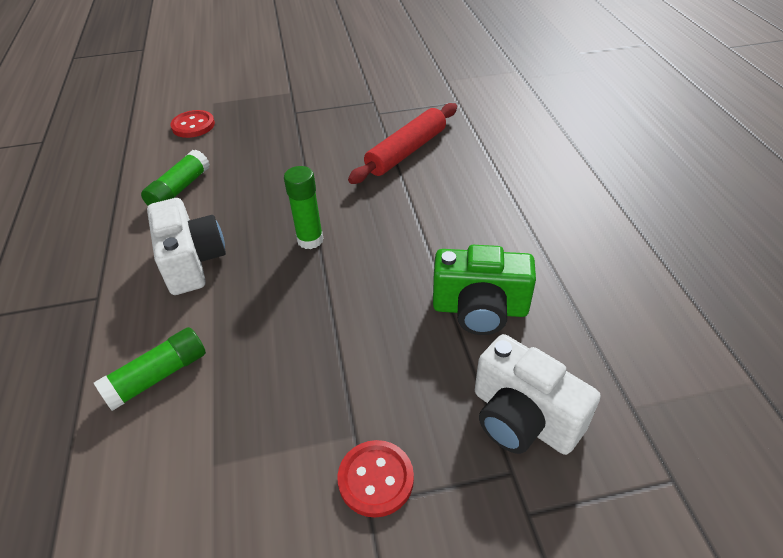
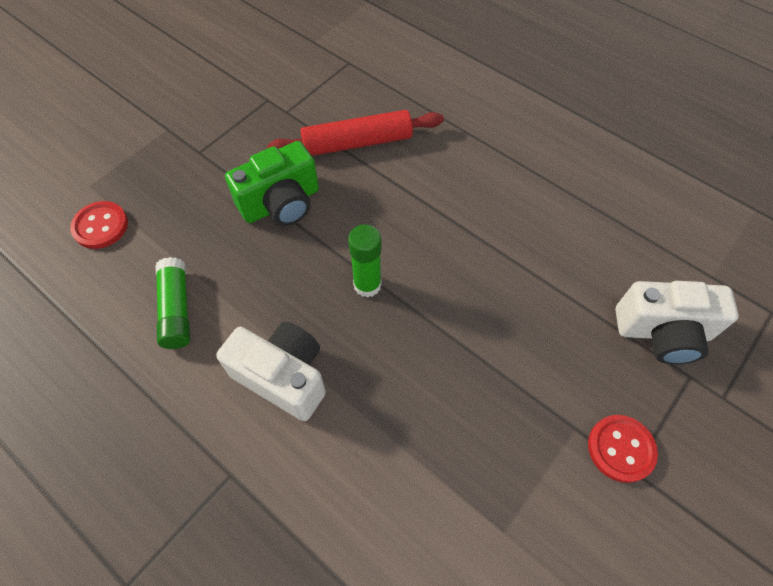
camera: 40 degrees left, 15 degrees up
(158, 376) = (379, 500): green glue stick -> none
(406, 151) = (357, 143): red rolling pin -> red rolling pin turned 75 degrees clockwise
(480, 309) = (558, 264): green camera -> green camera (281, 203)

